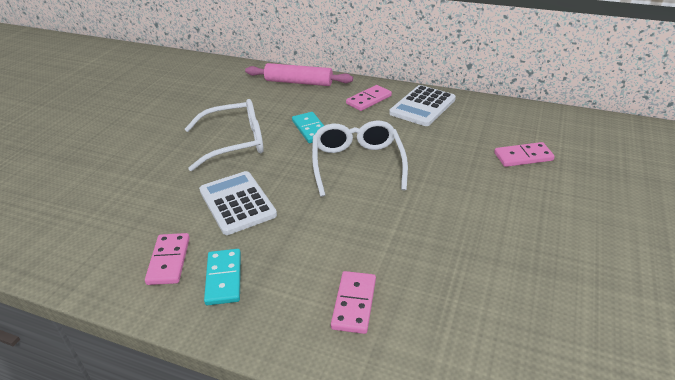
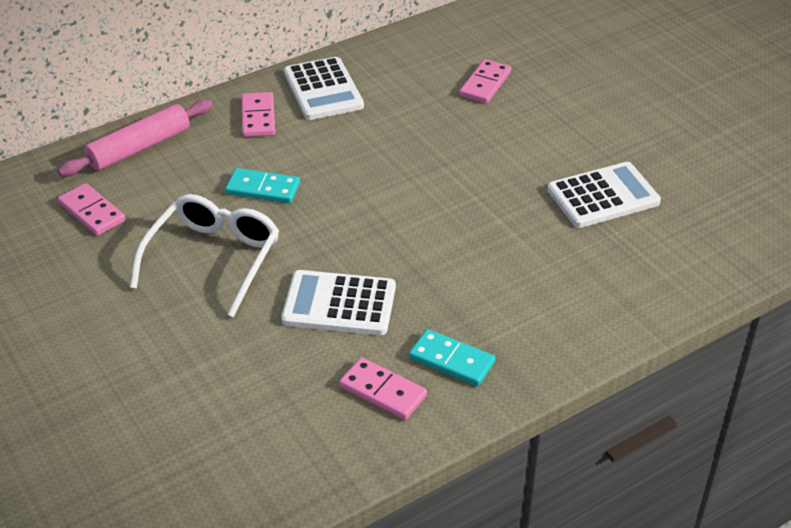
camera: 55 degrees left, 5 degrees up
(354, 304) = (566, 291): pink domino -> pink domino (92, 212)
(357, 163) = (371, 188): white glasses -> none
(487, 271) = (603, 196): none -> white calculator

